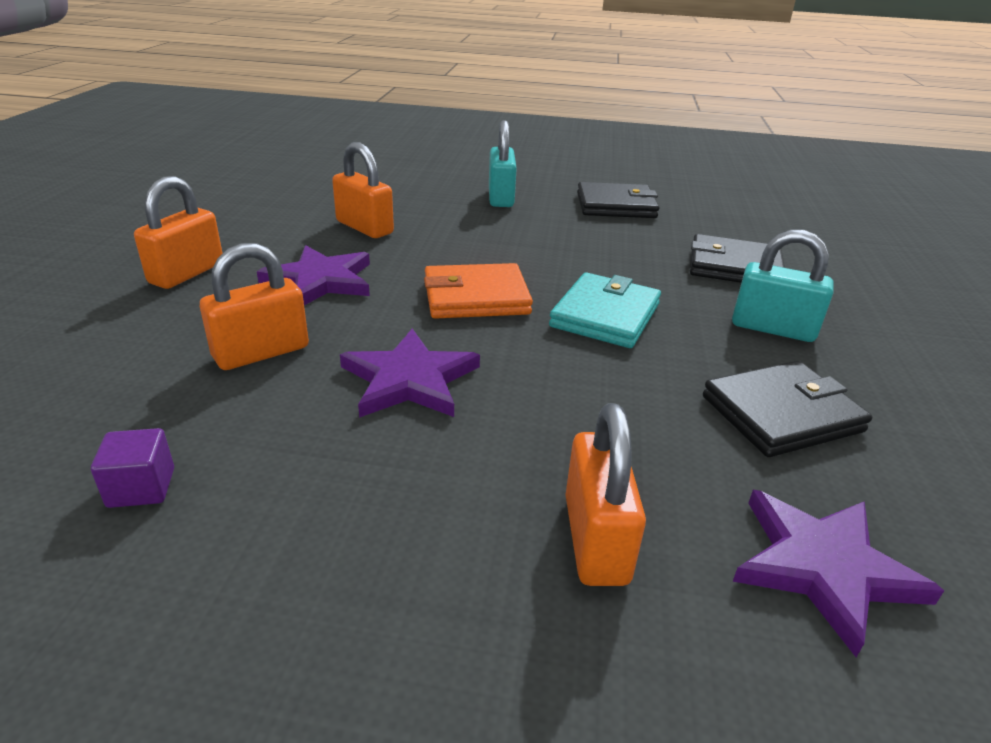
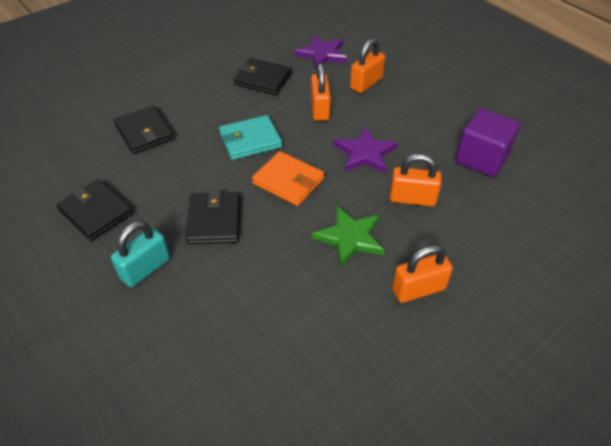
camera: 135 degrees left, 15 degrees up
(141, 487) = (481, 158): purple cube -> purple cube, size x2.15
(320, 281) = (350, 237): purple star -> green star
(364, 227) = (276, 283): orange padlock -> orange padlock (320, 109)
(499, 238) = (214, 220): none -> black wallet
(772, 328) = (200, 100): turquoise padlock -> none

